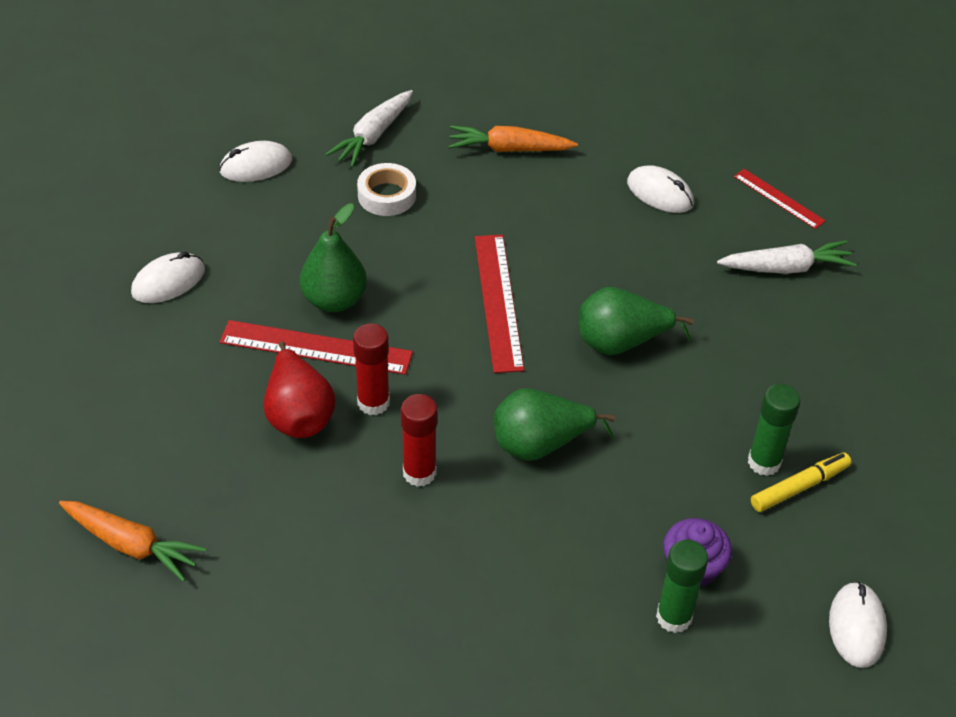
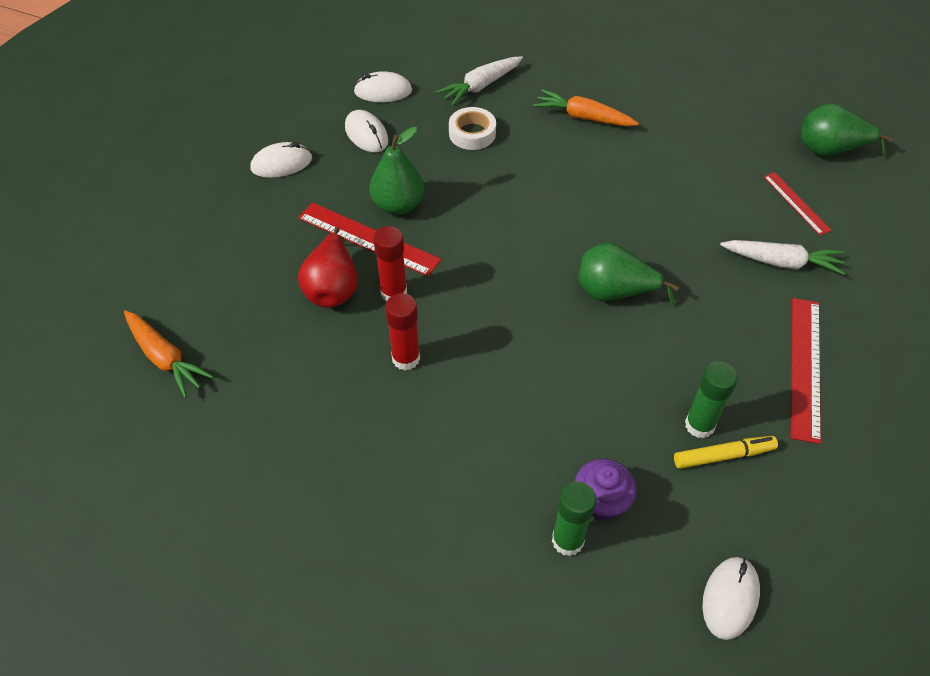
camera: 20 degrees right, 5 degrees up
(498, 301) = (525, 235): red ruler -> red ruler (805, 367)
(540, 444) = (513, 360): green pear -> green pear (829, 150)
(660, 193) = (694, 177): white mouse -> white mouse (366, 134)

